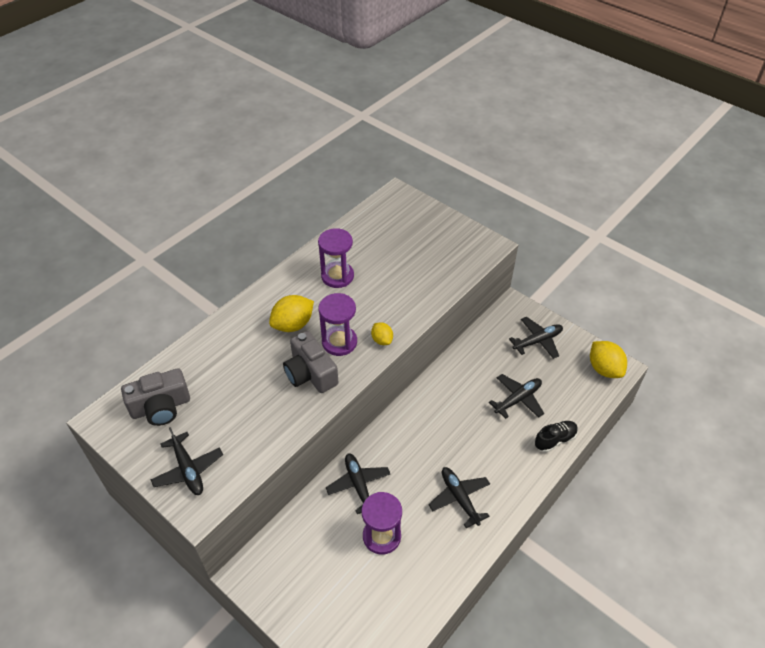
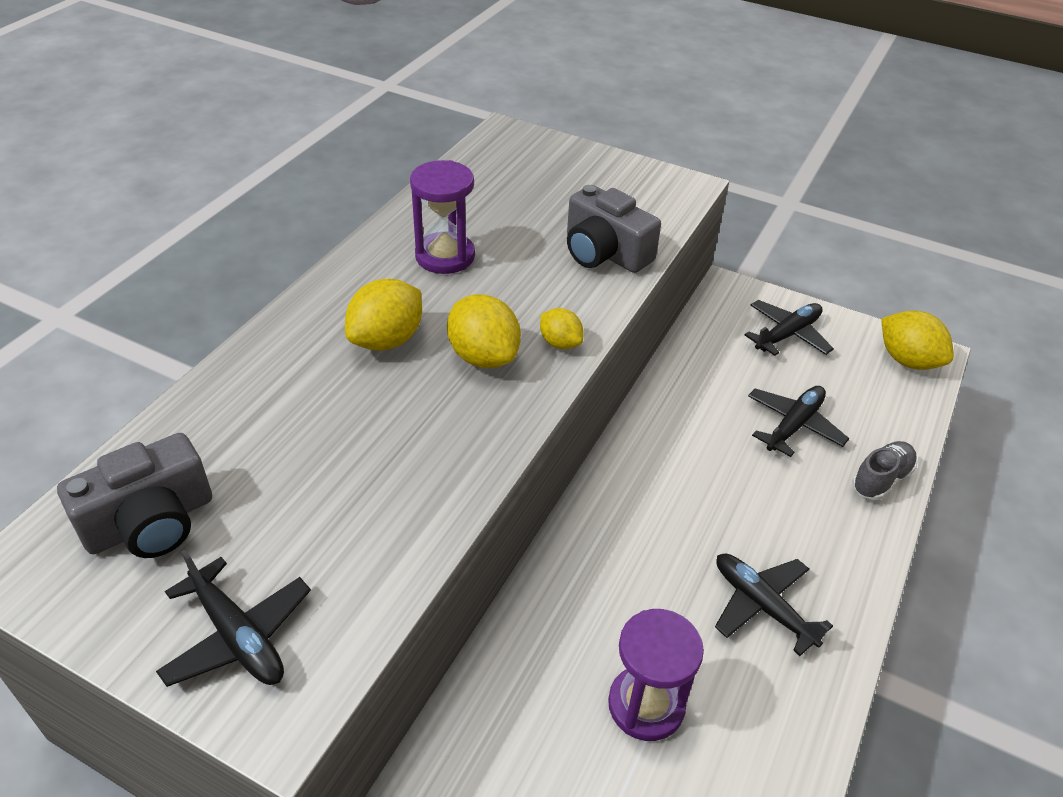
camera: 15 degrees left, 5 degrees down
(310, 373) = (445, 415): grey camera -> grey camera (604, 253)
(339, 342) = (483, 356): purple hourglass -> yellow lemon
(358, 485) = (570, 617): black plane -> none
(555, 440) = (881, 479): black shoe -> grey shoe

